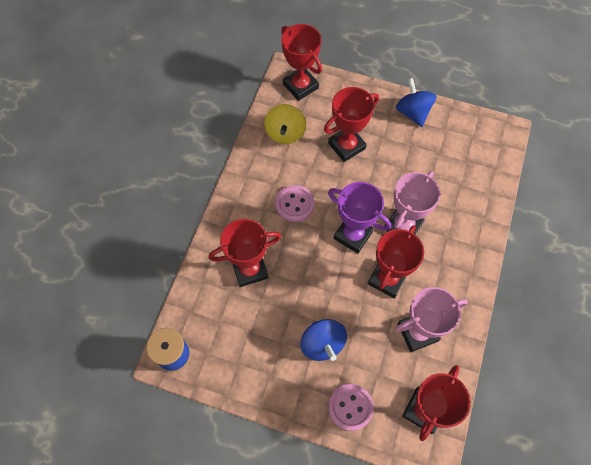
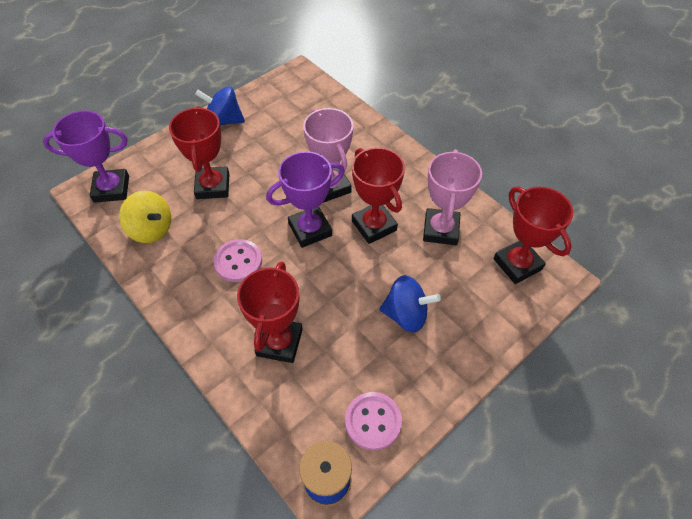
camera: 60 degrees left, 10 degrees down
(300, 86) = (111, 189): red trophy -> purple trophy
(350, 407) = (484, 323): pink button -> pink button (373, 421)

